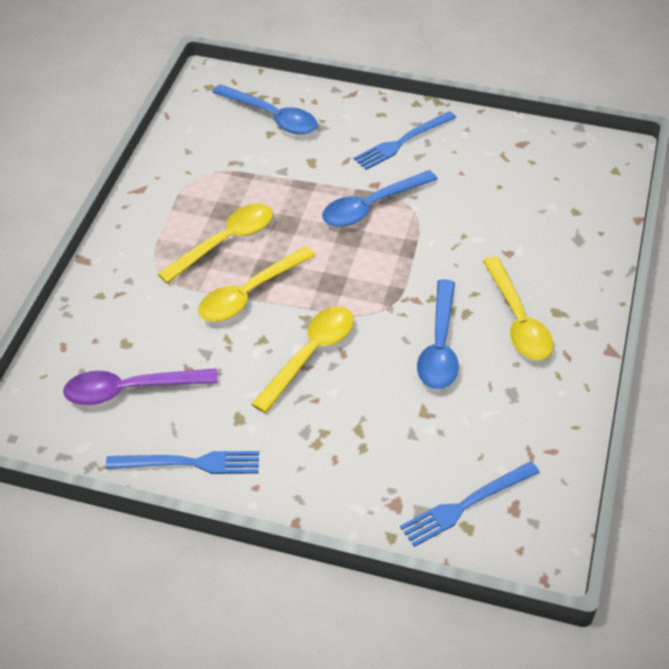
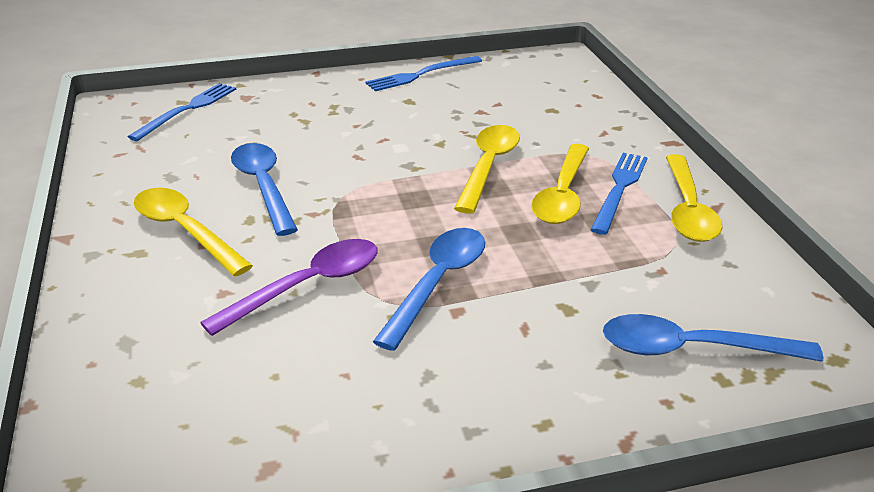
camera: 150 degrees right, 15 degrees down
(130, 390) = (511, 91): purple spoon -> purple spoon (307, 286)
(310, 355) = (386, 146): yellow spoon -> yellow spoon (688, 209)
(402, 142) = (469, 388): blue fork -> blue fork (619, 189)

